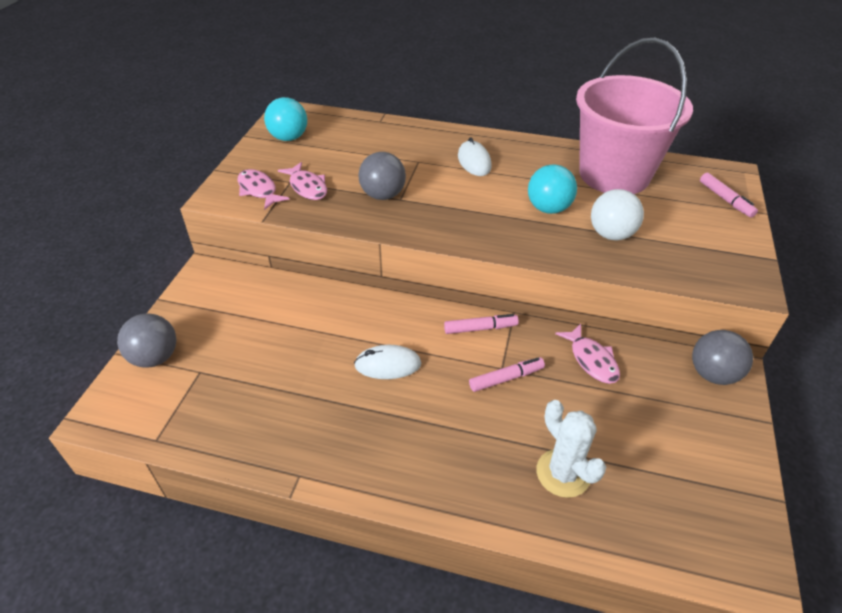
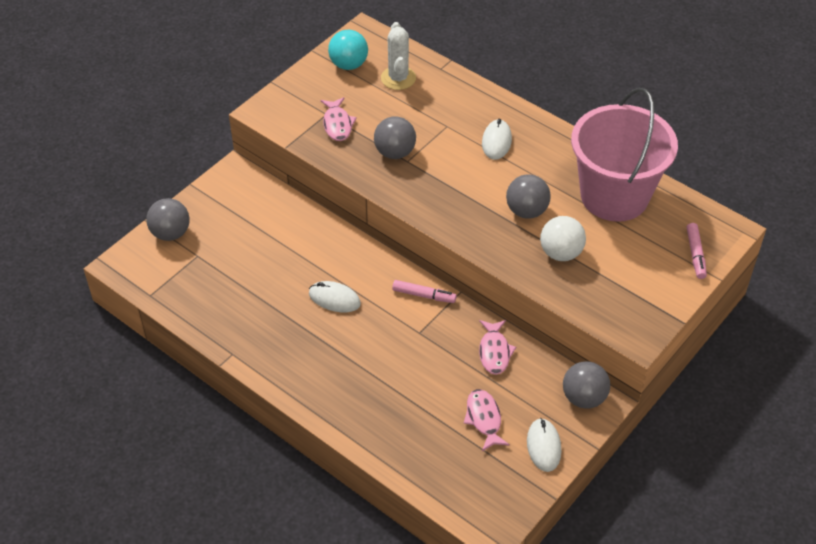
camera: 25 degrees right, 5 degrees up
(258, 190) = (297, 115): pink fish -> pink fish (484, 419)
(506, 378) = (417, 341): pink marker -> none
(548, 208) = (526, 211): turquoise ball -> grey ball
(563, 473) = (411, 420): white cactus -> white cactus (398, 78)
(720, 443) = (543, 446): none -> white mouse

